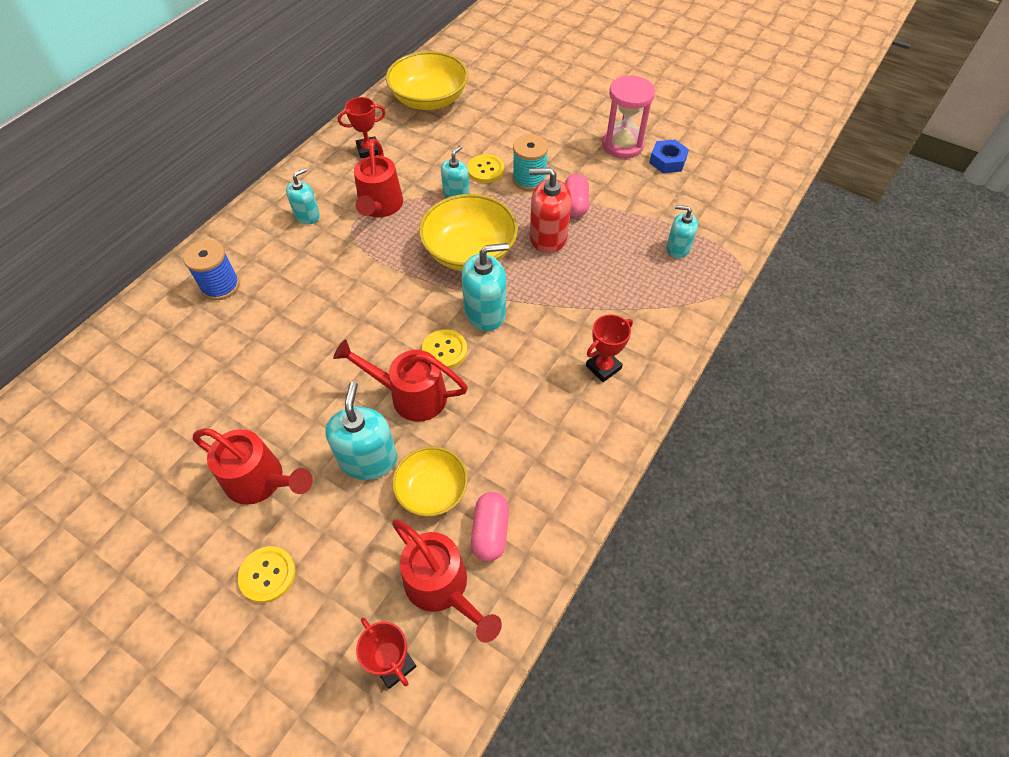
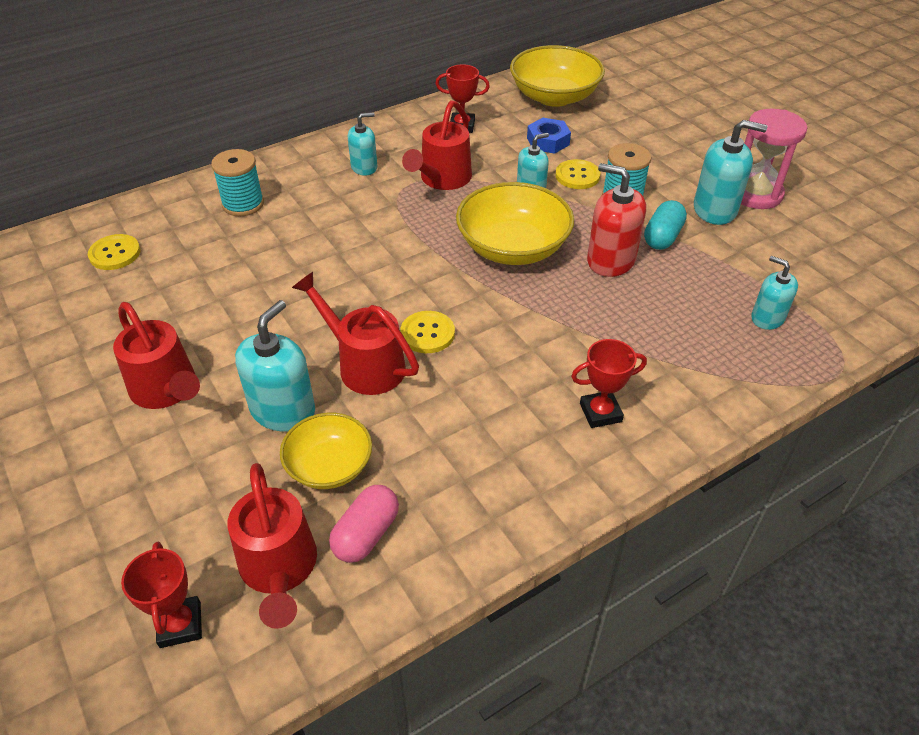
camera: 25 degrees right, 10 degrees down
(220, 286) = (243, 204): blue spool -> turquoise spool
(267, 575) = (116, 480): yellow button -> yellow button (115, 254)
(485, 312) = (494, 311): turquoise soap dispenser -> turquoise soap dispenser (715, 210)
(575, 204) = (662, 237): pink capsule -> turquoise capsule
(667, 161) = (805, 224): blue nut -> blue nut (548, 141)

